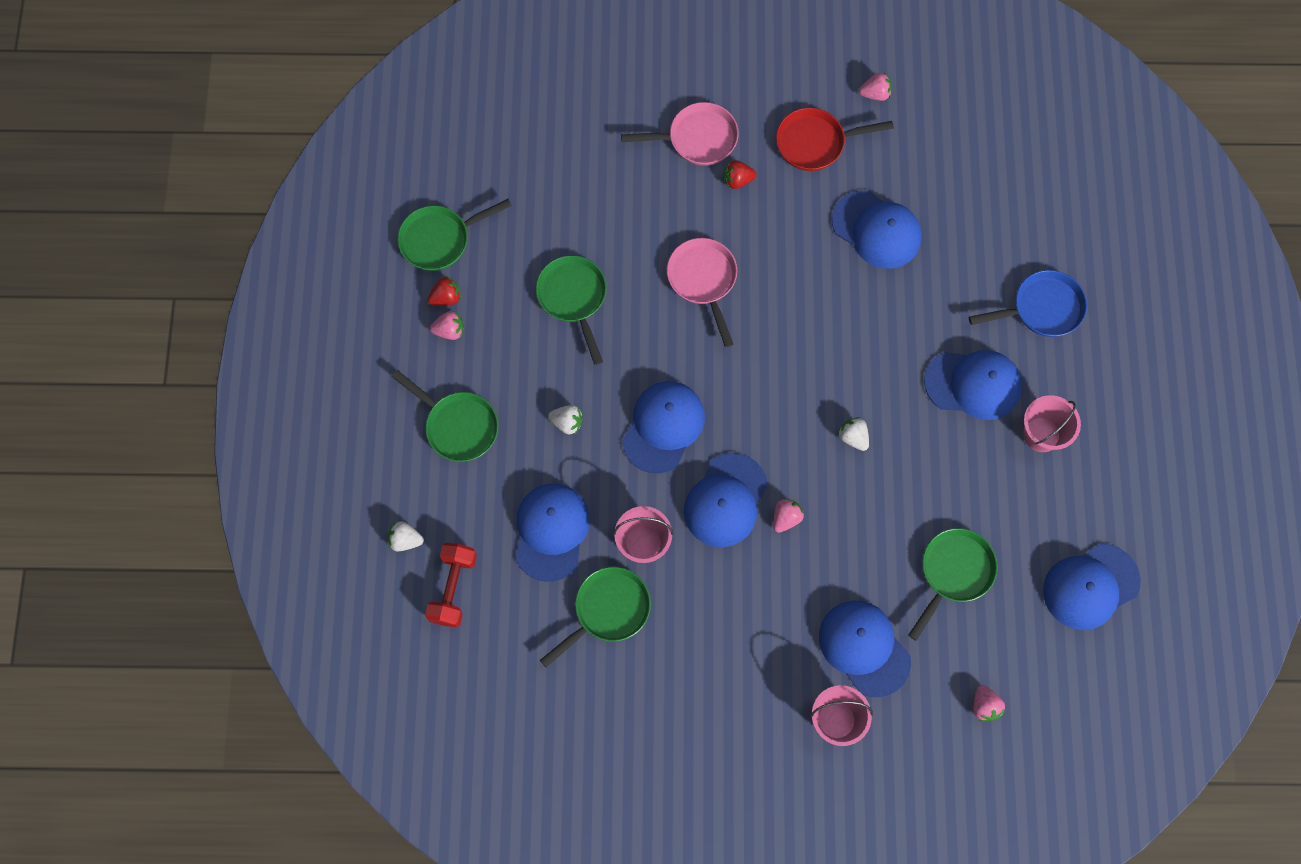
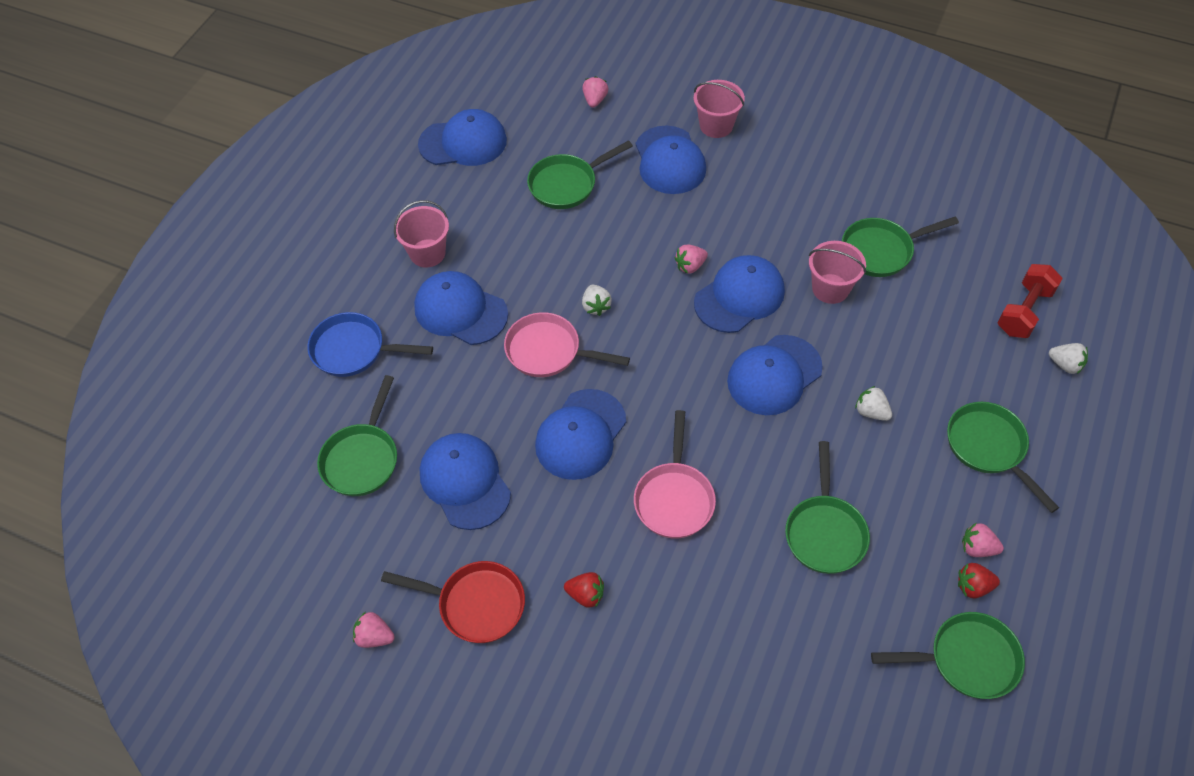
camera: 155 degrees left, 15 degrees down
(551, 531) = (916, 325): blue cap -> blue cap (581, 434)
(697, 138) = (609, 665): pink pan -> pink pan (548, 351)
(970, 217) = (362, 458): none -> green pan

